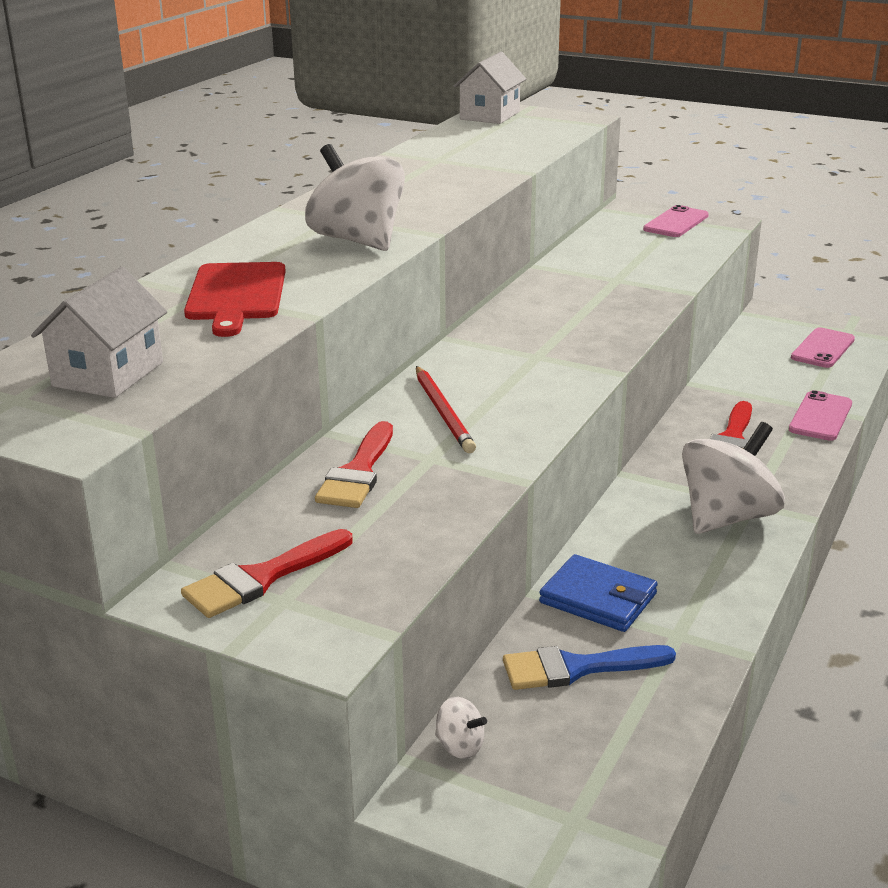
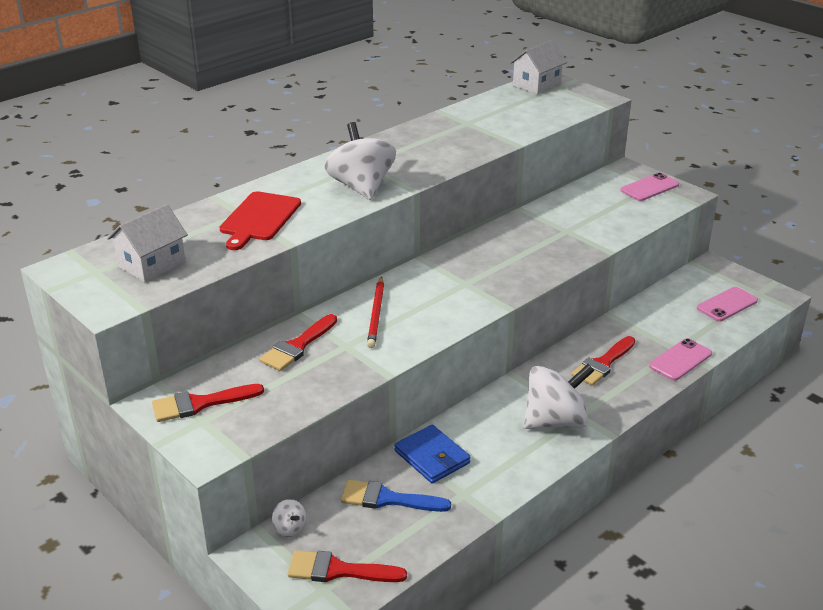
camera: 20 degrees right, 5 degrees up
(577, 786) = (338, 570): none -> red brush

